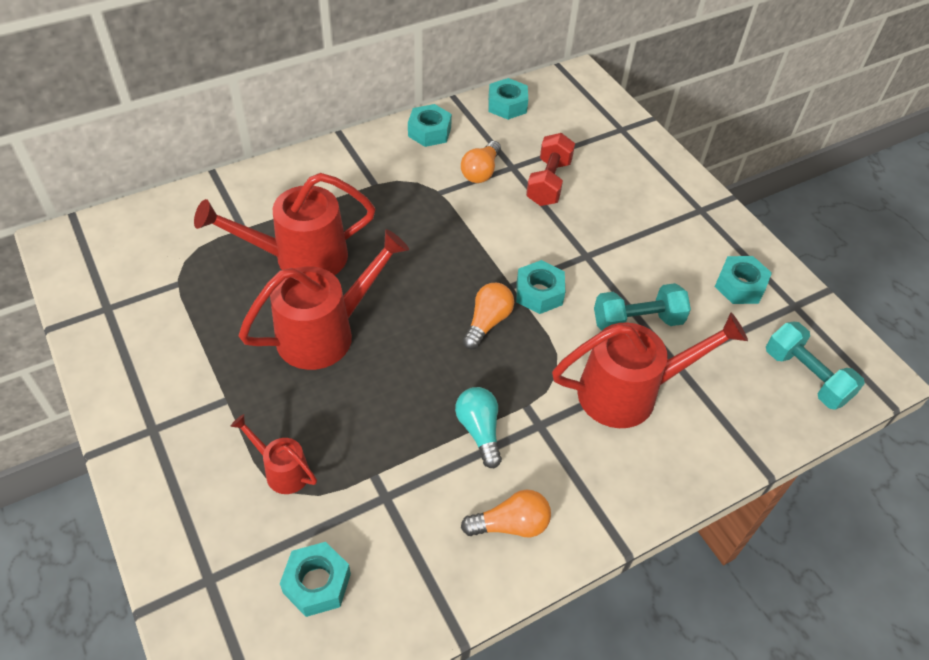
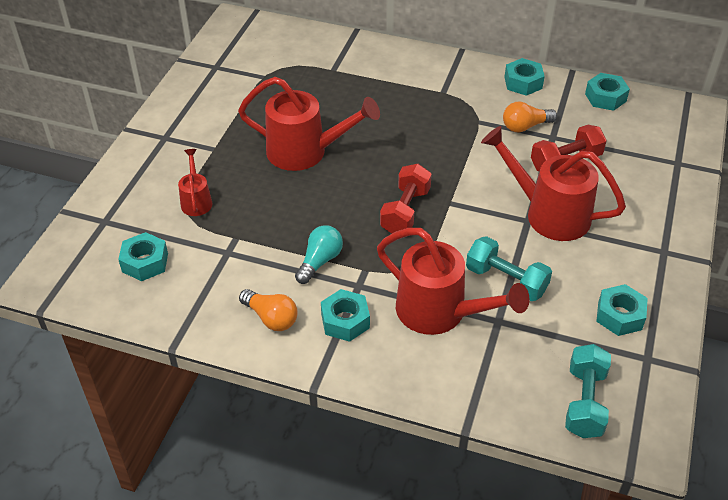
camera: 50 degrees right, 5 degrees down
(300, 257) = (343, 104): red watering can -> red watering can (548, 213)
(487, 322) = (405, 211): orange light bulb -> red dumbbell
(539, 293) = (462, 219): turquoise nut -> turquoise nut (345, 321)

